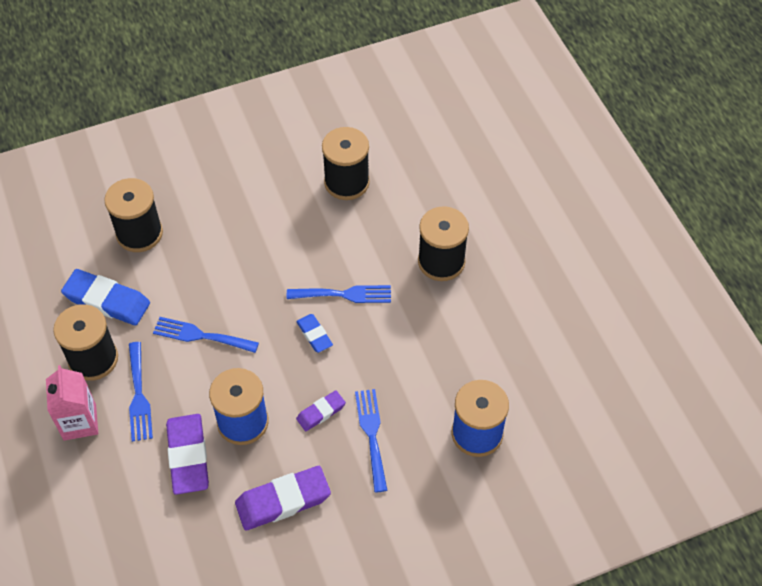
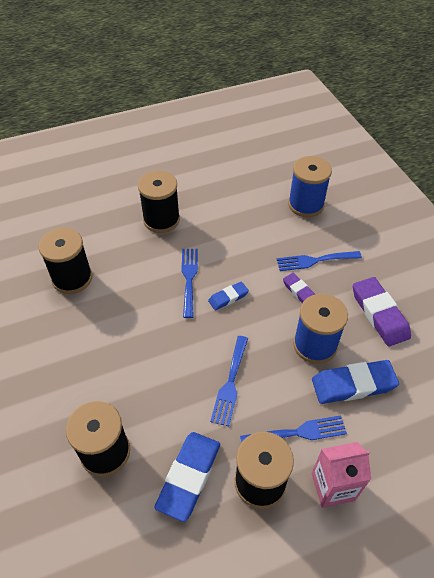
camera: 90 degrees left, 5 degrees down
(188, 456) = (353, 384): purple eraser -> blue eraser

